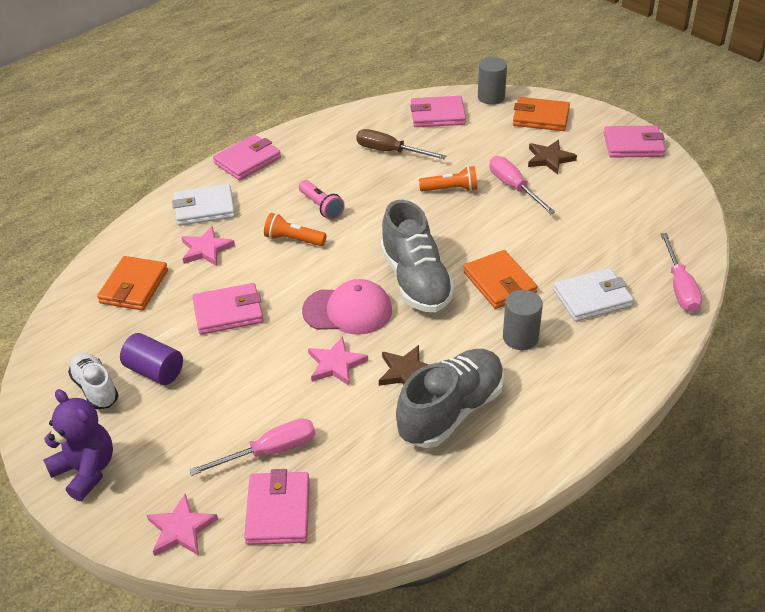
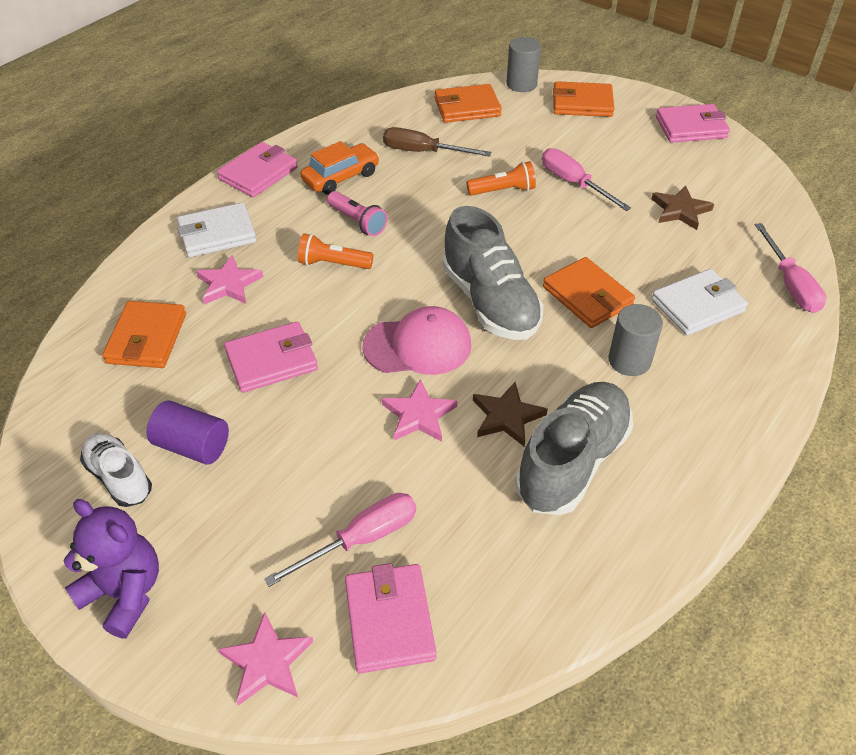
camera: 10 degrees left, 5 degrees up
(315, 168) = (341, 177): none -> orange car
(437, 115) = (467, 107): pink wallet -> orange wallet
(549, 159) = (604, 148): brown star -> brown star (680, 210)

